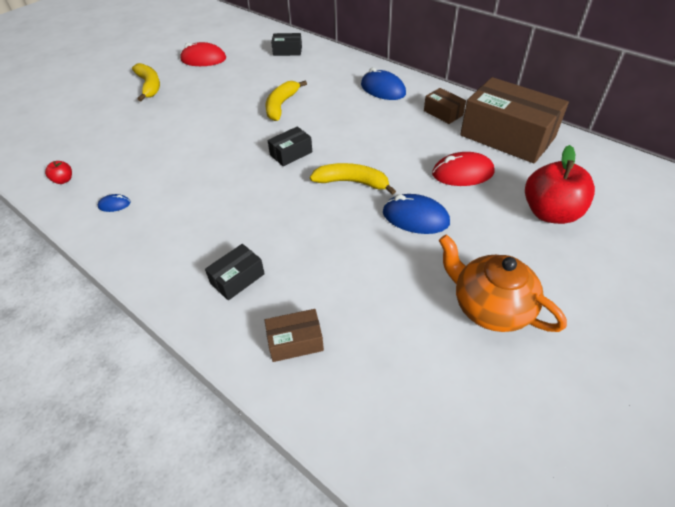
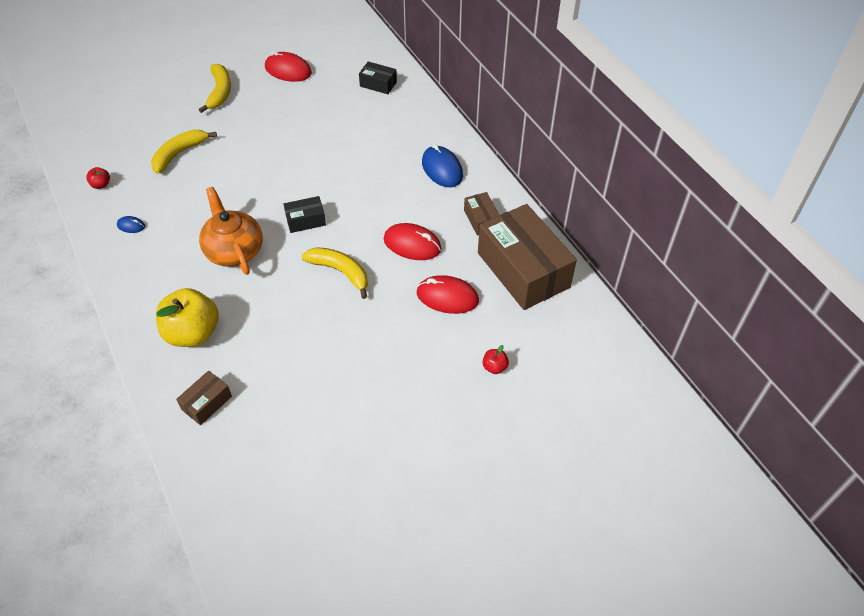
camera: 20 degrees right, 5 degrees up
(237, 279) = (193, 333): black box -> yellow apple
(281, 105) = (330, 158): yellow banana -> yellow banana (179, 154)
(295, 342) = (207, 403): brown box -> brown box turned 60 degrees counterclockwise
(400, 145) = (412, 244): none -> red mouse
(415, 218) = (371, 328): blue mouse -> none
(490, 307) = (373, 432): orange teapot -> orange teapot (234, 250)
(550, 213) = (494, 367): red apple -> red apple, size x0.42

